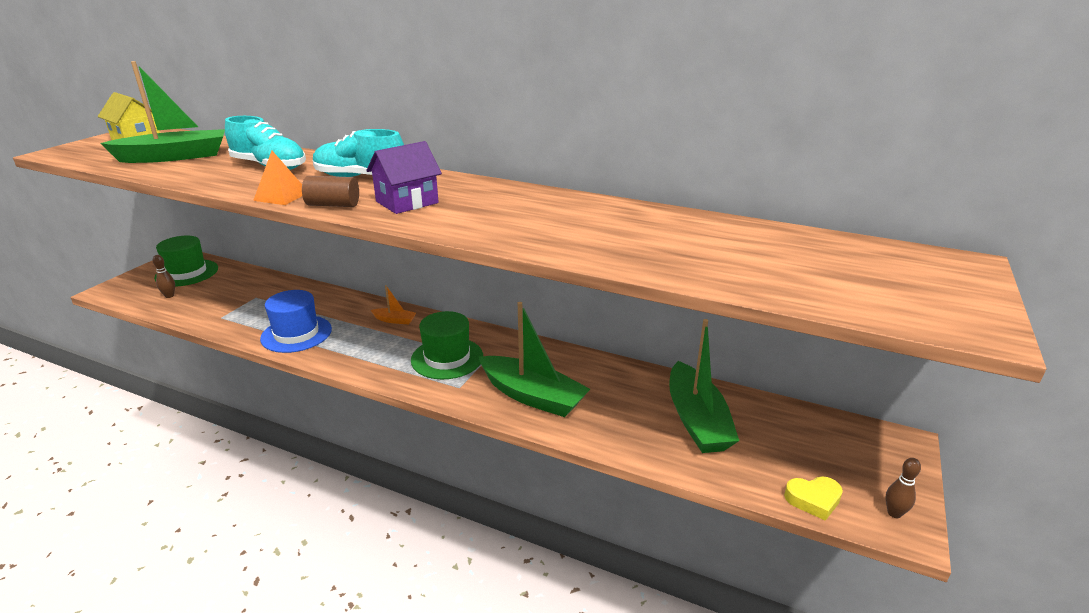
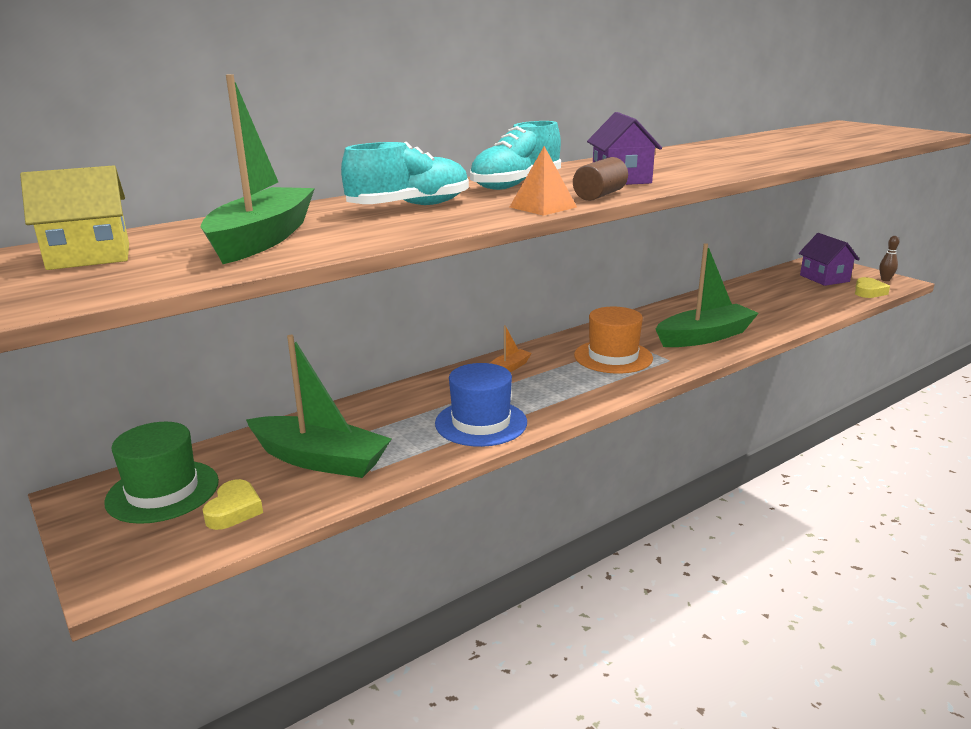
camera: 60 degrees left, 5 degrees down
(169, 296) = (234, 510): brown bowling pin -> yellow heart
(447, 358) = (613, 357): green hat -> orange hat
(697, 420) = (770, 297): green boat -> green boat (320, 460)
(825, 454) = (824, 278): none -> purple house

